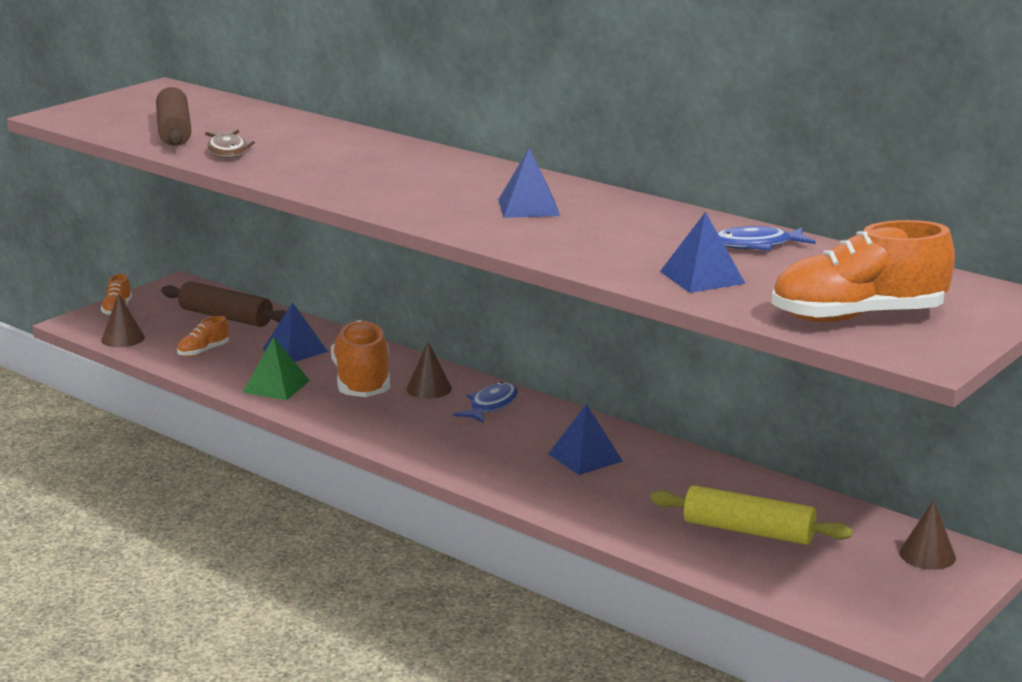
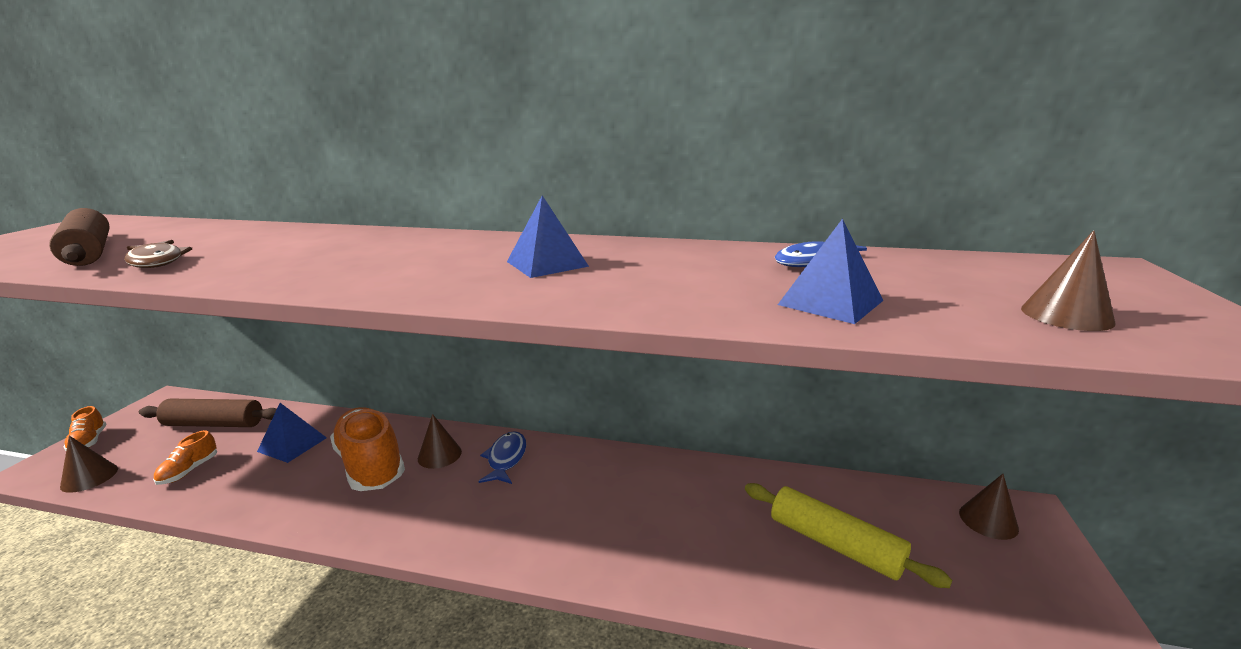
camera: 25 degrees left, 0 degrees up
(276, 386) = (278, 495): green pyramid -> none
(585, 457) = (625, 496): blue pyramid -> none
(748, 531) = (834, 544): yellow rolling pin -> yellow rolling pin turned 45 degrees clockwise
(857, 317) = (1066, 315): orange shoe -> brown cone

